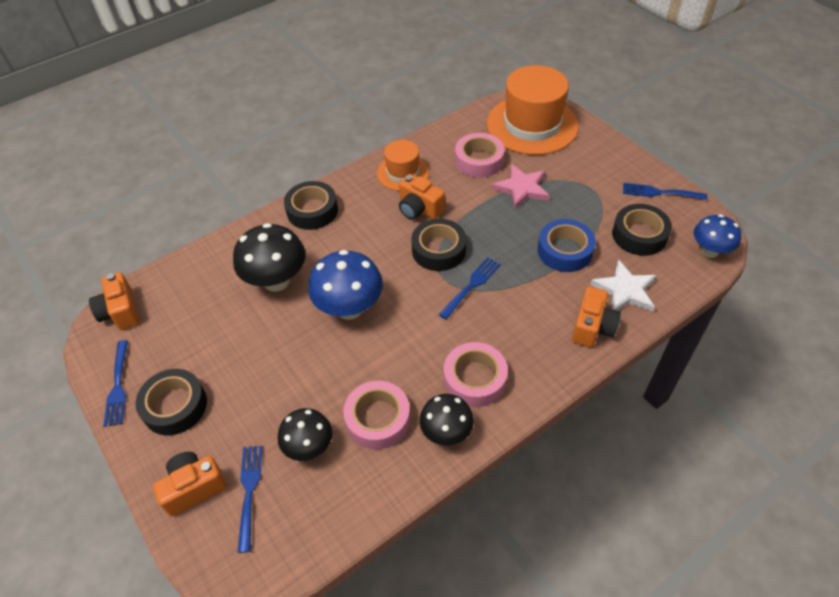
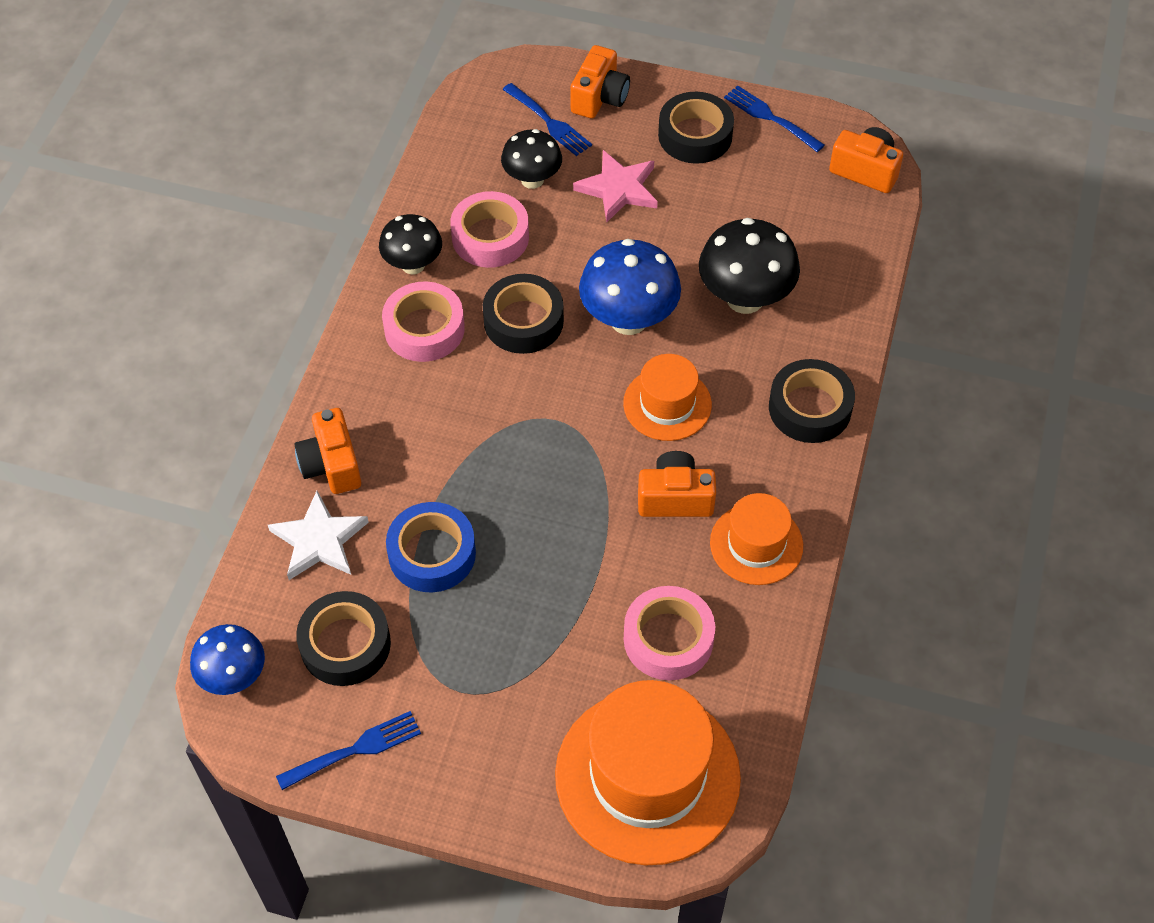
camera: 140 degrees right, 5 degrees up
(377, 252) = (667, 404): none -> orange hat
(439, 250) = (594, 453): black tape -> black tape (523, 321)
(471, 286) = (513, 430): blue fork -> none
(522, 188) = (564, 625): pink star -> pink star (618, 189)

